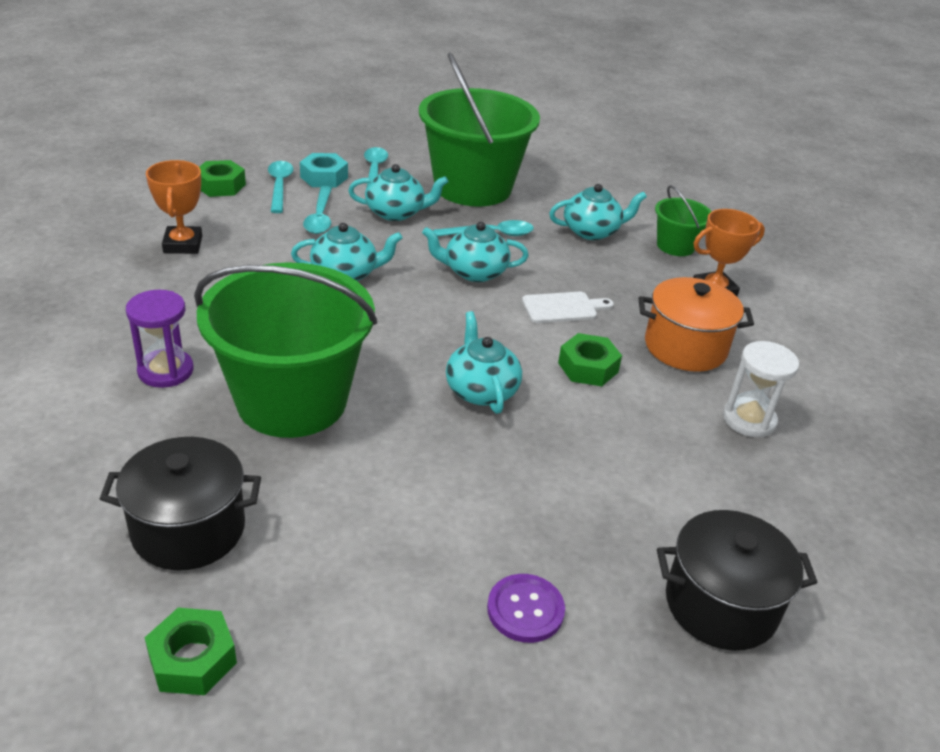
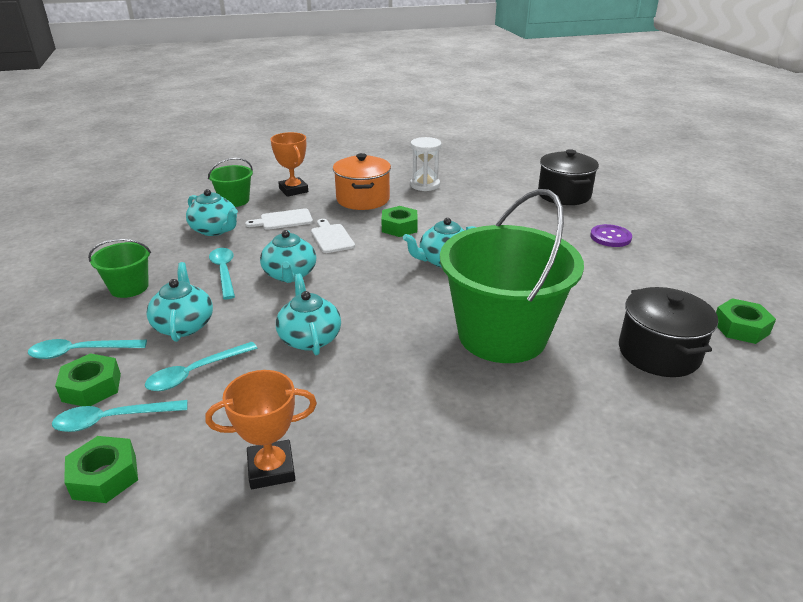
camera: 95 degrees left, 5 degrees down
(165, 371) = (505, 413): purple hourglass -> none
(320, 217) = (195, 373): turquoise spoon -> turquoise spoon turned 150 degrees clockwise
(324, 177) = (91, 387): turquoise nut -> green nut
(473, 187) = (129, 287): green bucket -> green bucket, size x0.46
(592, 231) = (215, 230): turquoise teapot -> turquoise teapot turned 150 degrees clockwise
(616, 277) = (283, 220): none -> white cutting board

